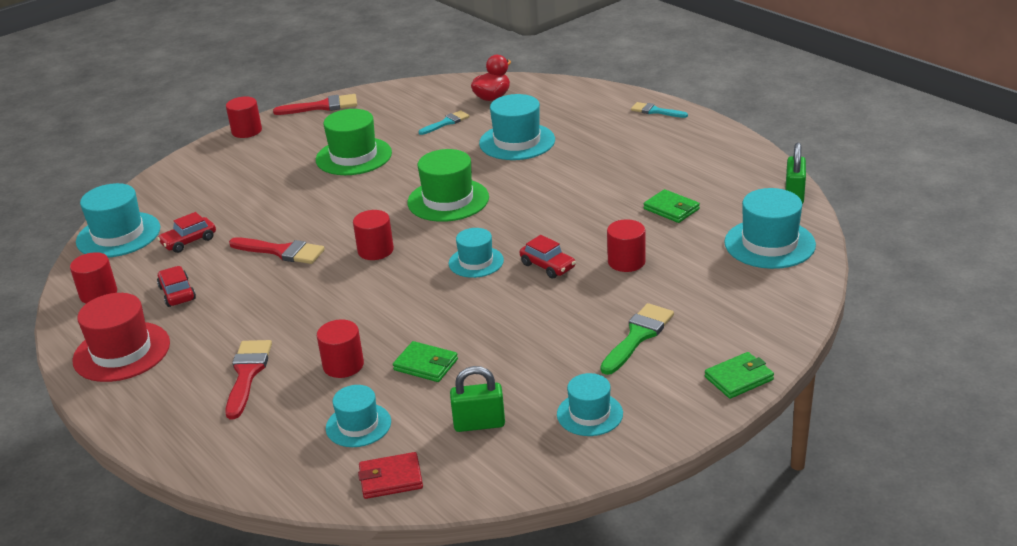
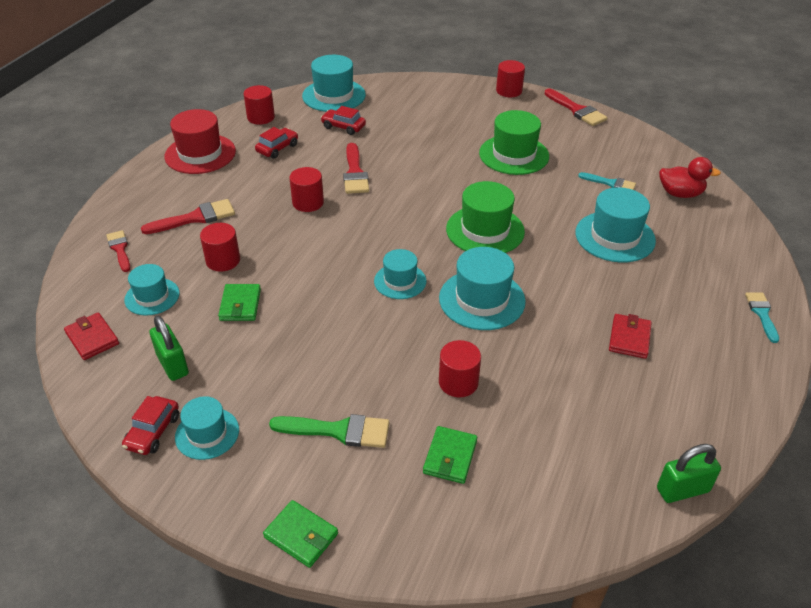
camera: 60 degrees right, 10 degrees up
(248, 440) = (120, 249): none -> red brush
(375, 250) = (384, 218): red cylinder -> red cylinder (308, 202)
(547, 266) = (419, 329): red car -> red car (153, 432)
(638, 171) = (629, 338): none -> red wallet
(671, 209) = (576, 387): green wallet -> green wallet (450, 457)
(769, 244) = (563, 494): turquoise hat -> turquoise hat (482, 299)

